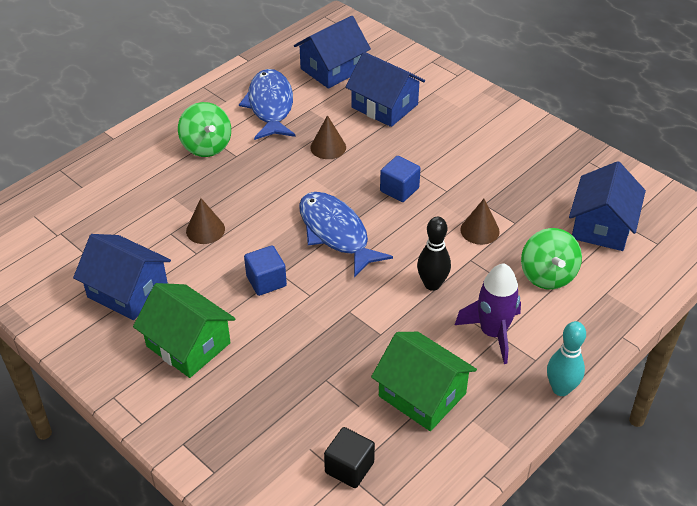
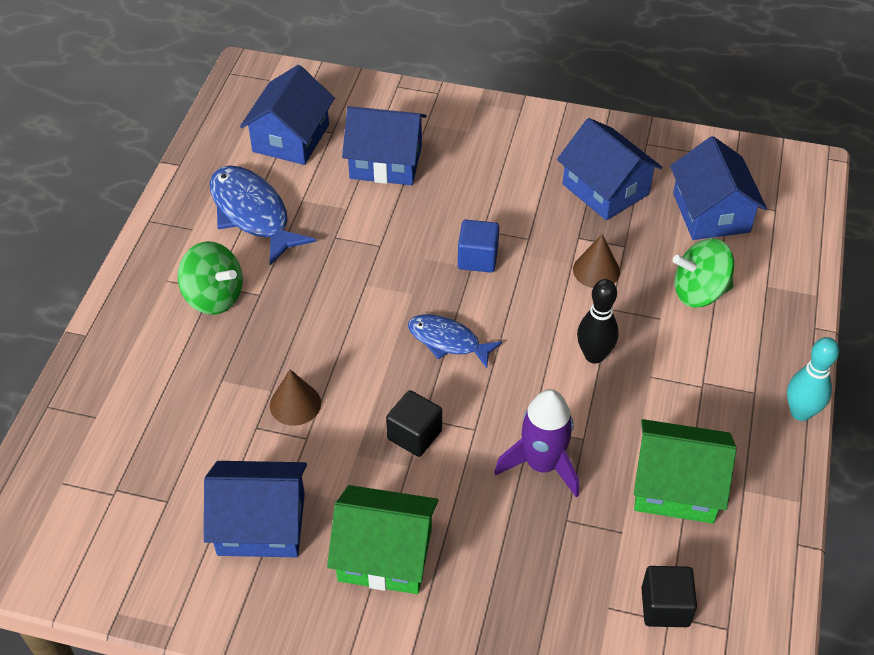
camera: 30 degrees left, 5 degrees up
(266, 281) = (414, 435): blue cube -> black cube
(328, 147) = (360, 239): brown cone -> none
(336, 233) = (448, 341): blue fish -> blue fish, size x0.62
(493, 333) = (693, 382): purple rocket -> purple rocket (542, 465)
(531, 180) = (605, 189): none -> blue house
(547, 275) = (699, 292): green spinning top -> green spinning top turned 120 degrees clockwise

